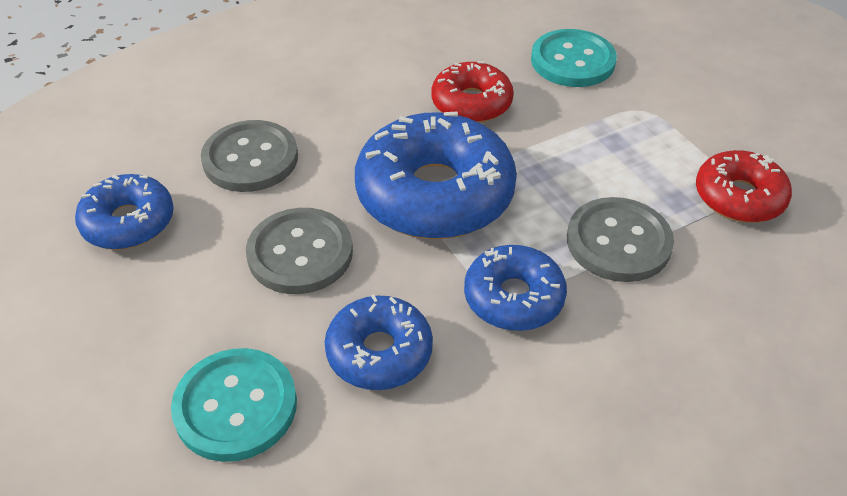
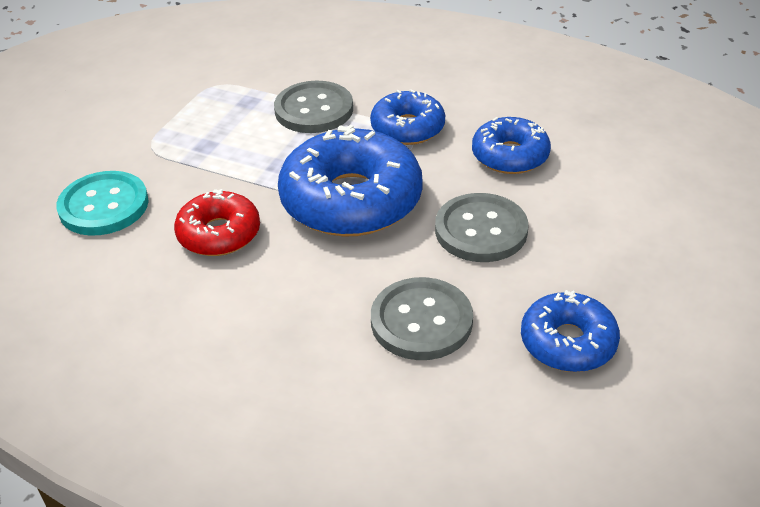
camera: 125 degrees left, 5 degrees down
(236, 406) = (615, 186): turquoise button -> none
(739, 197) = (220, 82): red donut -> none

